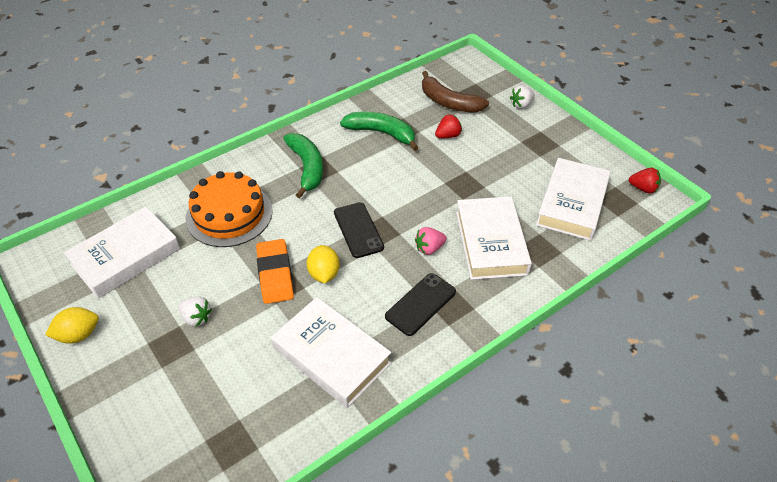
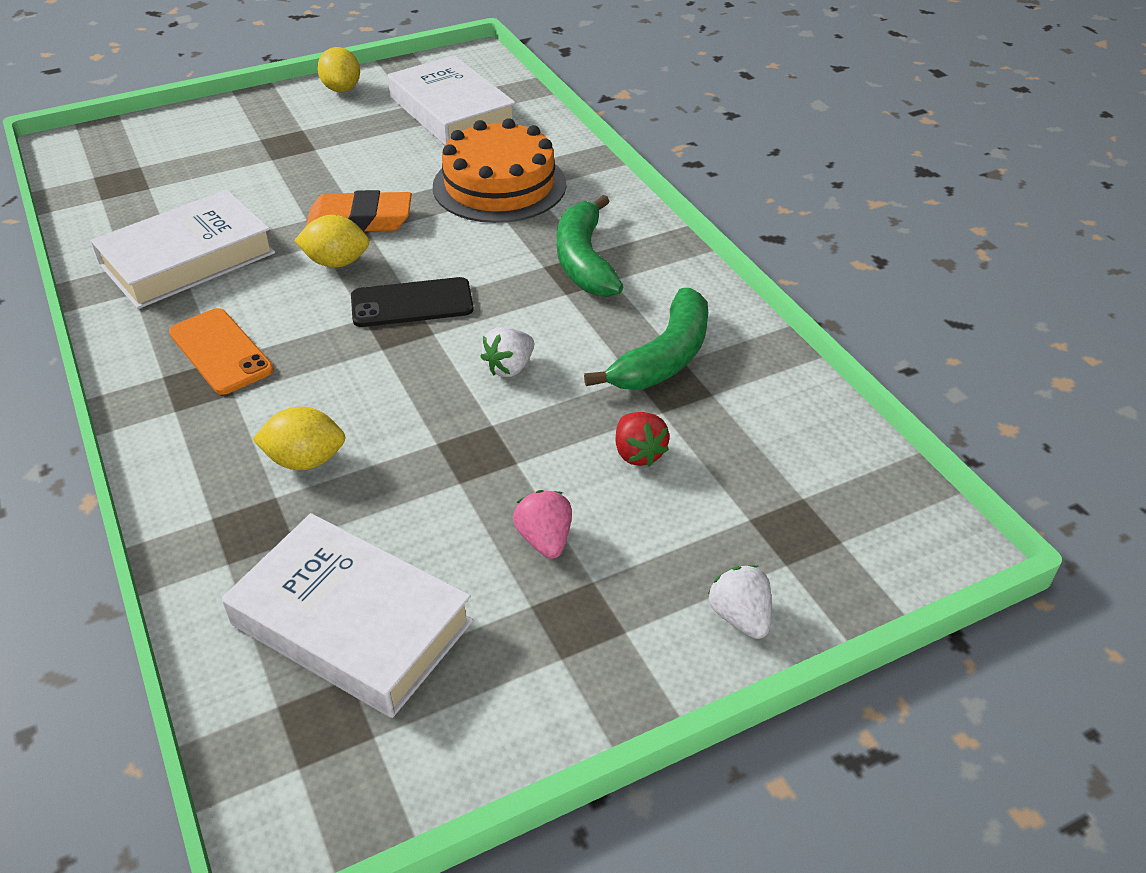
camera: 100 degrees right, 5 degrees down
(196, 318) = (319, 160): white strawberry -> white strawberry (509, 367)
(307, 168) = (584, 261): green banana -> green banana turned 90 degrees clockwise
(420, 304) = (221, 351): black phone -> orange phone
(429, 248) = (331, 378): pink strawberry -> pink strawberry (545, 539)
(449, 102) = (761, 476): brown banana -> none
(491, 242) = (305, 460): white book -> yellow lemon
(643, 188) = (342, 802): red strawberry -> none

